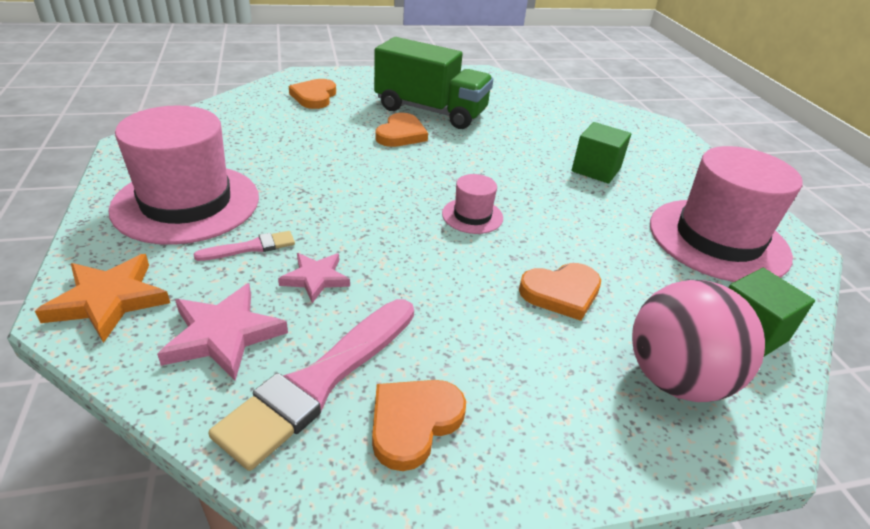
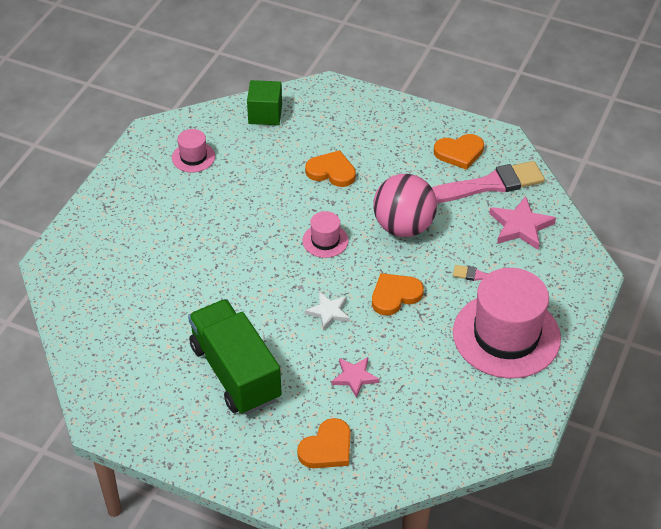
camera: 140 degrees left, 10 degrees up
(109, 300) = (572, 272): orange star -> none
(315, 278) = (456, 238): pink star -> pink star (354, 377)
(399, 163) = (328, 312): none -> white star
(401, 134) = (295, 349): orange heart -> orange heart (395, 295)
(596, 169) = (186, 240): green cube -> none
(675, 379) = (330, 116): pink ball -> pink ball (403, 227)
(718, 239) = (193, 157): pink hat -> pink hat, size x0.46

